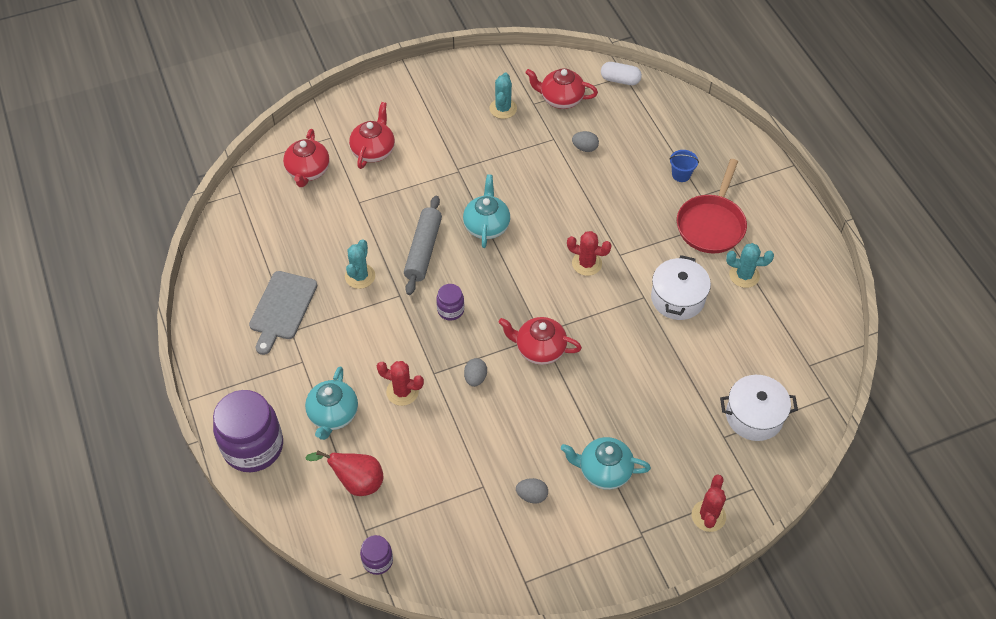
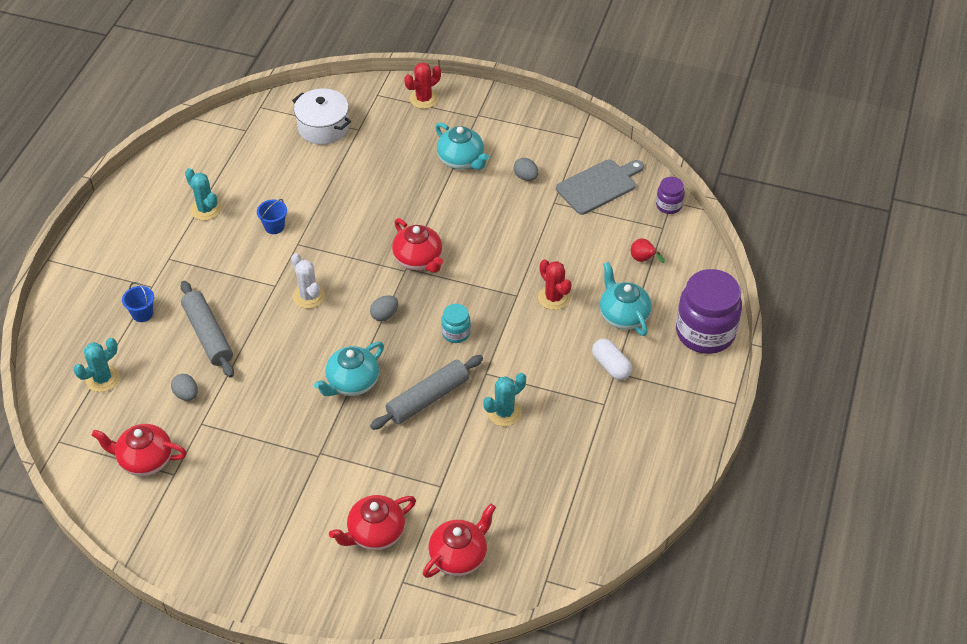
camera: 140 degrees left, 5 degrees down
(282, 308) = (597, 429): grey cutting board -> grey cutting board (599, 186)
(333, 415) = (623, 315): turquoise teapot -> turquoise teapot turned 75 degrees counterclockwise
(356, 482) = (643, 260): red pear -> red pear, size x0.60
(450, 310) = (456, 333): purple jar -> turquoise jar
(475, 378) = (488, 271): grey egg -> grey egg (384, 315)
(503, 108) = (207, 489): turquoise cactus -> turquoise cactus (103, 379)
(560, 99) = (145, 460): red teapot -> red teapot turned 135 degrees clockwise
(586, 263) = (308, 296): red cactus -> white cactus
(620, 80) = (68, 439): white capsule -> white capsule (611, 366)
(620, 191) = (208, 335): none -> grey rolling pin
(677, 298) = (274, 226): white pot -> blue bucket
(711, 224) = (176, 259): red pan -> none

